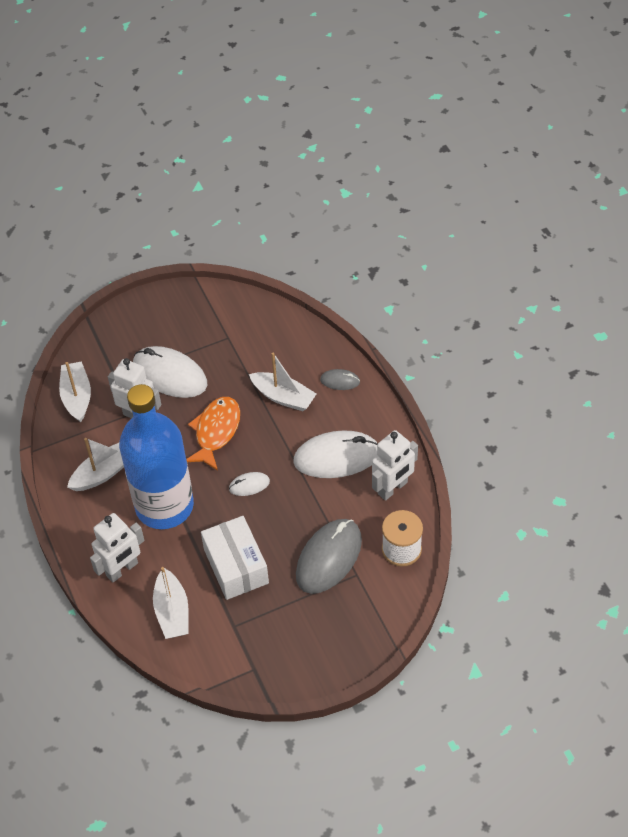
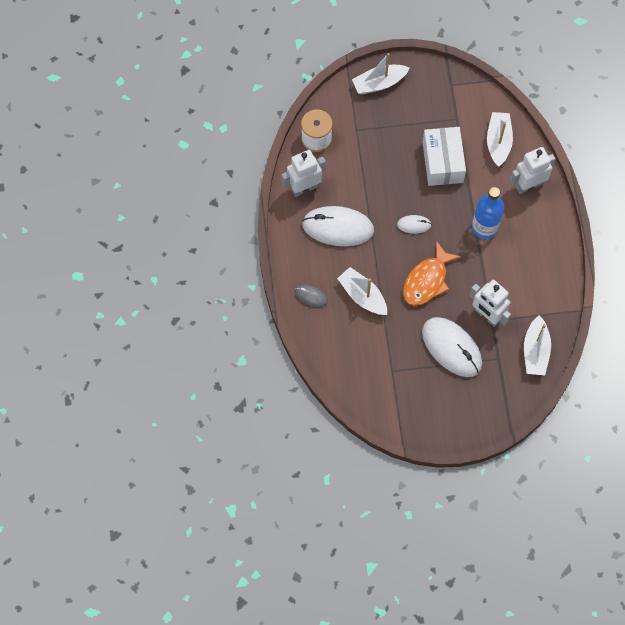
camera: 165 degrees left, 15 degrees up
(103, 473) = (527, 271): white boat -> white boat (379, 83)
(164, 506) = (484, 227): blue bottle -> blue bottle, size x0.55
(328, 558) = (372, 148): grey mouse -> none

